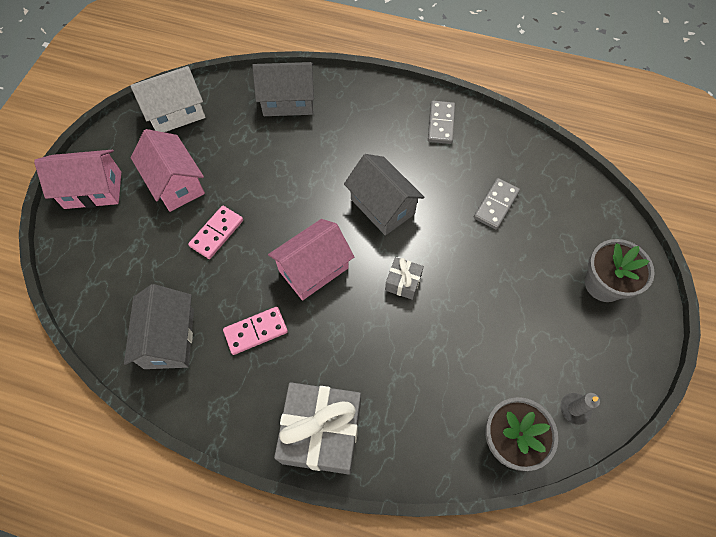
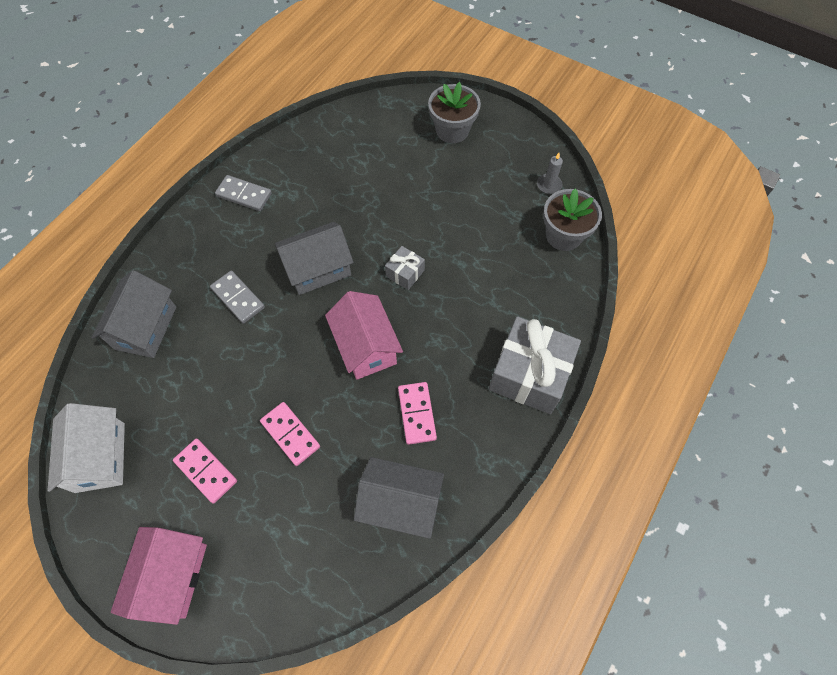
camera: 75 degrees left, 0 degrees up
(176, 184) = (206, 471): pink house -> pink domino
(496, 205) = (352, 179): grey domino -> grey domino (238, 298)

